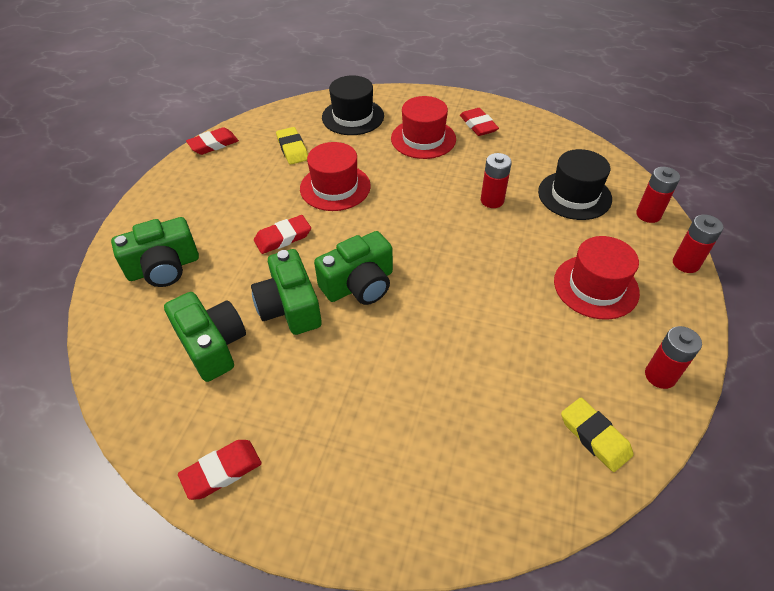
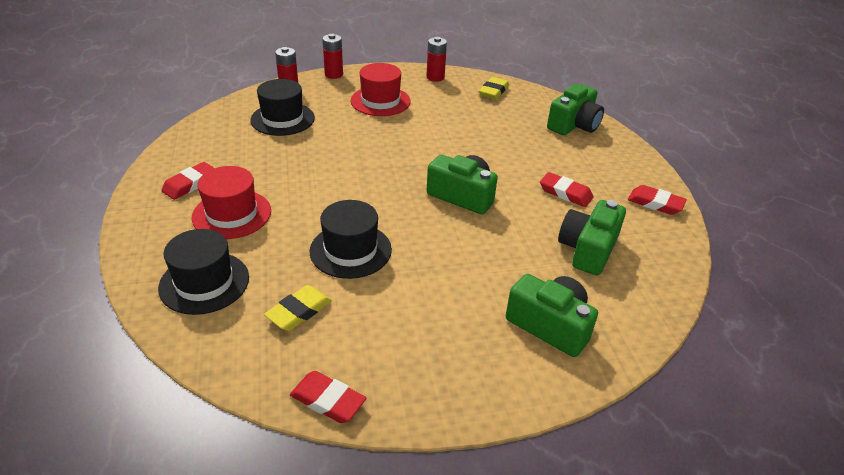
camera: 120 degrees left, 10 degrees down
(283, 237) = (446, 258): red eraser -> red eraser (565, 193)
(290, 307) = (516, 223): green camera -> green camera (574, 125)
(335, 187) = (350, 250): red hat -> black hat
(492, 200) = (313, 154): red battery -> none

